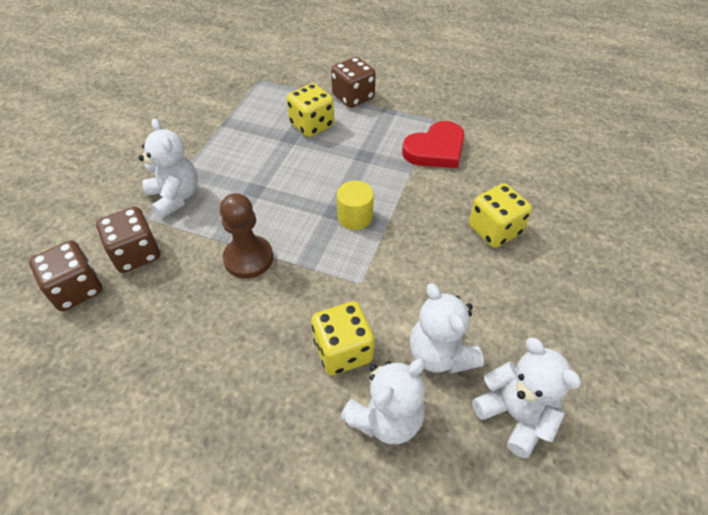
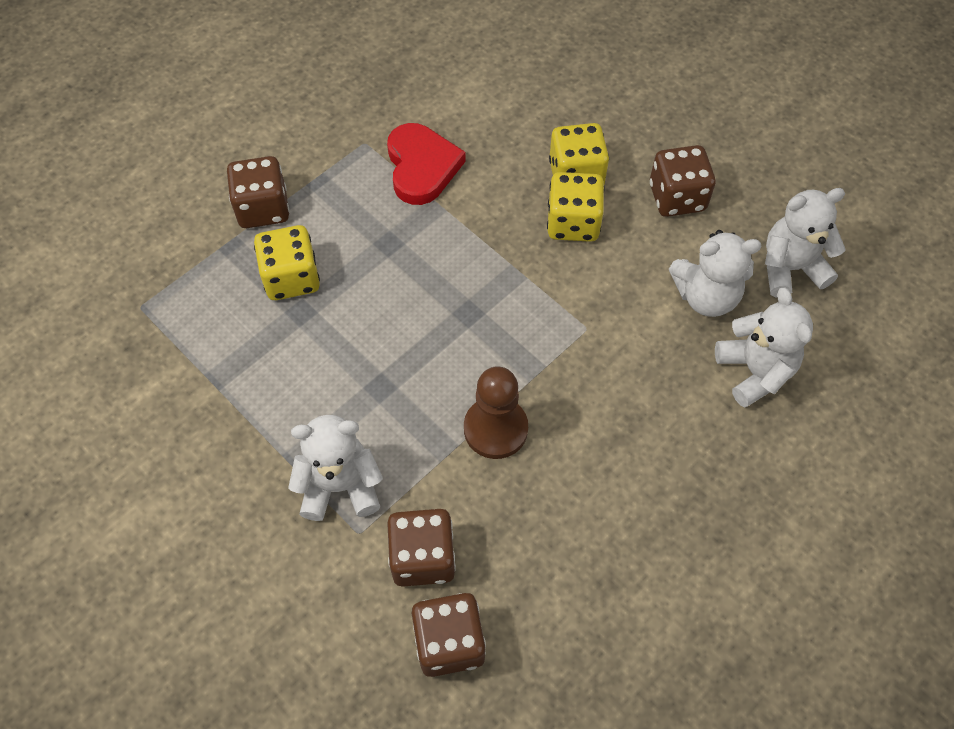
camera: 65 degrees left, 10 degrees up
(343, 351) = (666, 378): yellow dice -> yellow dice (573, 223)
(355, 217) = (487, 295): yellow cylinder -> none
(525, 301) = (677, 197): none -> brown dice

